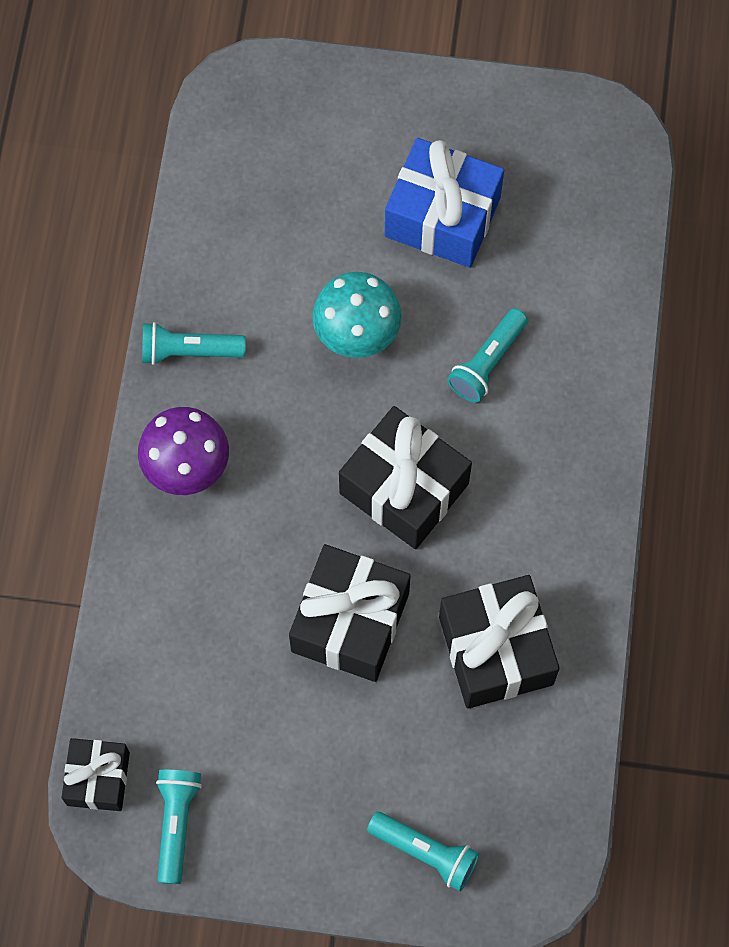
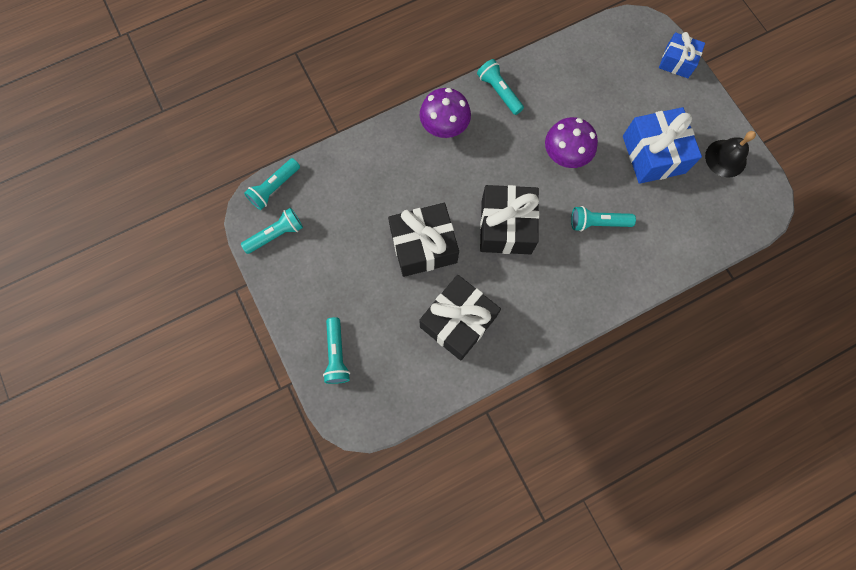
camera: 55 degrees right, 5 degrees up
(98, 778) = (274, 188): black gift -> turquoise flashlight
(328, 82) = (677, 62): none -> blue gift
(357, 333) = (565, 156): turquoise mushroom -> purple mushroom
(516, 130) = (725, 158): none -> black bell

